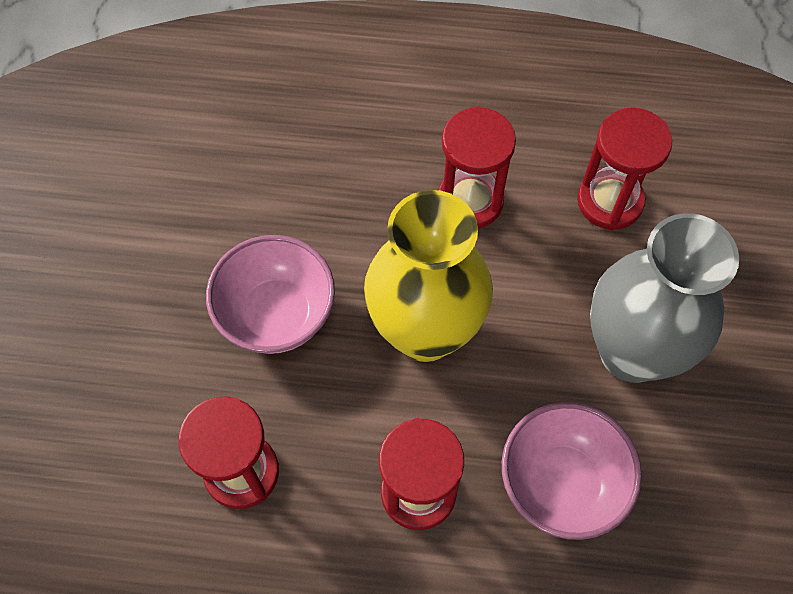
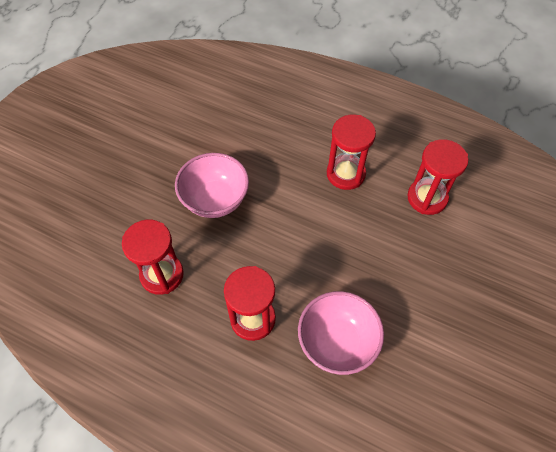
camera: 20 degrees right, 5 degrees down
(425, 331) = (292, 234): yellow vase -> none
(631, 352) = (408, 284): grey vase -> none

